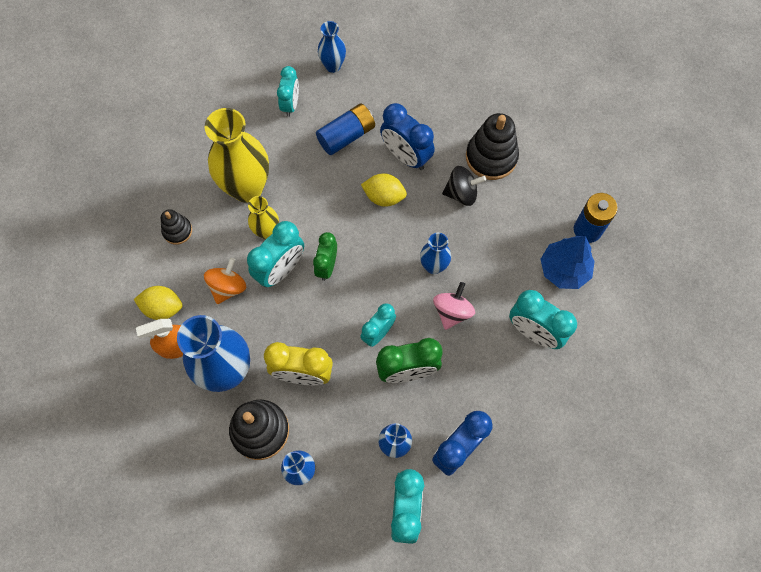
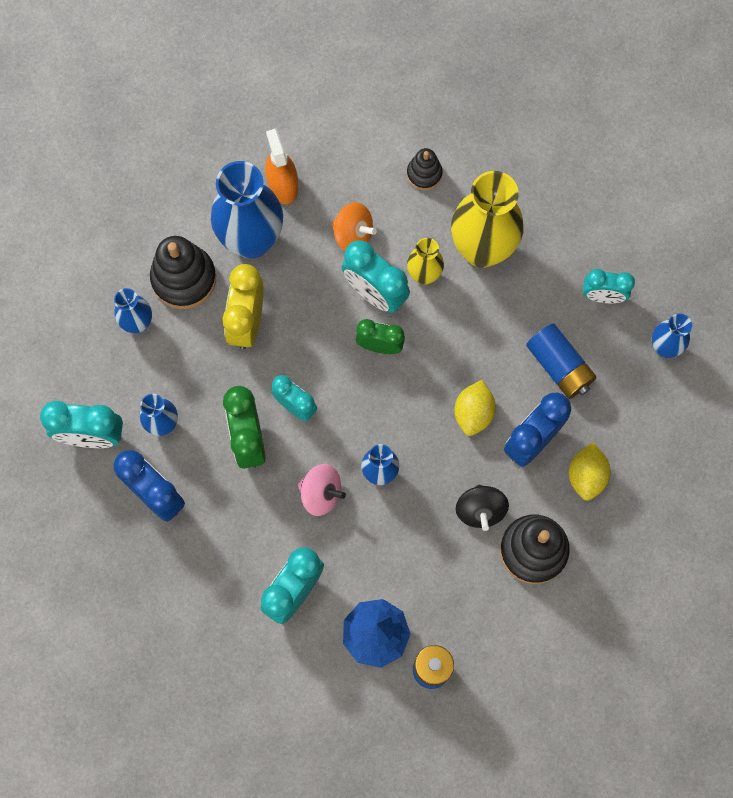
camera: 90 degrees right, 5 degrees up
(163, 308) = (328, 165): yellow lemon -> yellow lemon (586, 476)

